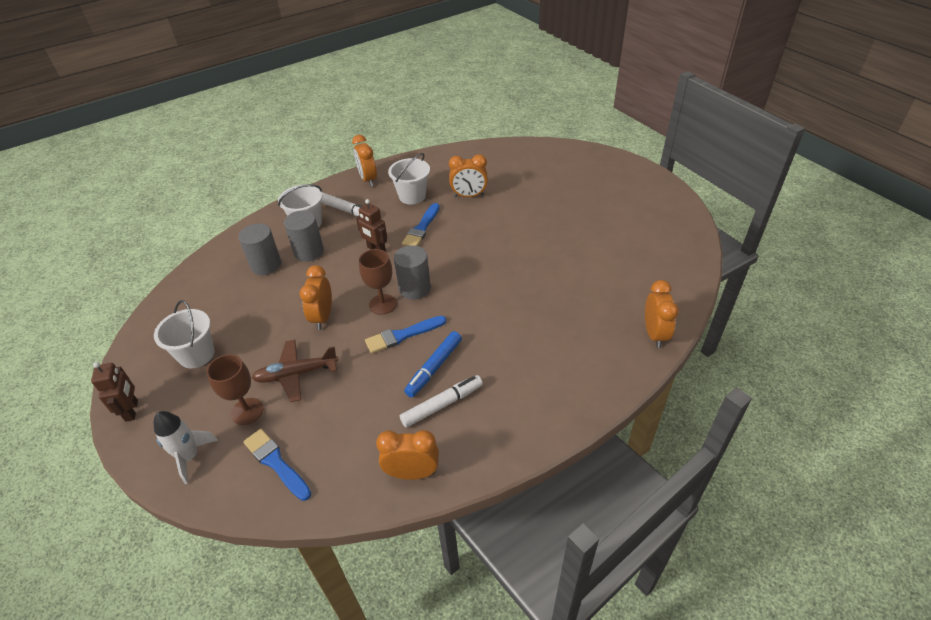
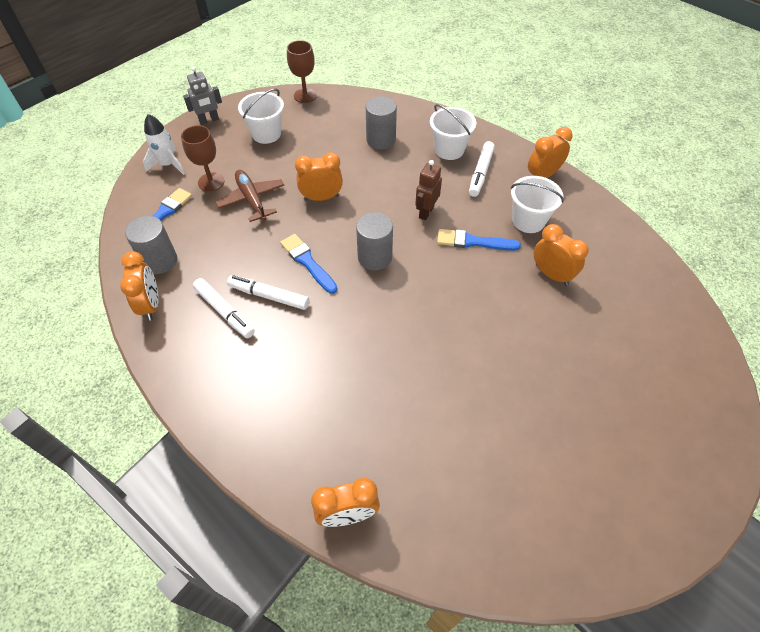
camera: 75 degrees right, 10 degrees up
(132, 410) = (209, 120): brown robot -> grey robot
(309, 252) = (407, 163): grey cylinder -> grey cylinder (160, 261)
(382, 304) = (346, 237): brown goblet -> brown goblet (305, 96)
(434, 368) = (269, 296): blue marker -> white marker
(469, 196) = (551, 274): orange clock -> orange clock turned 150 degrees clockwise

